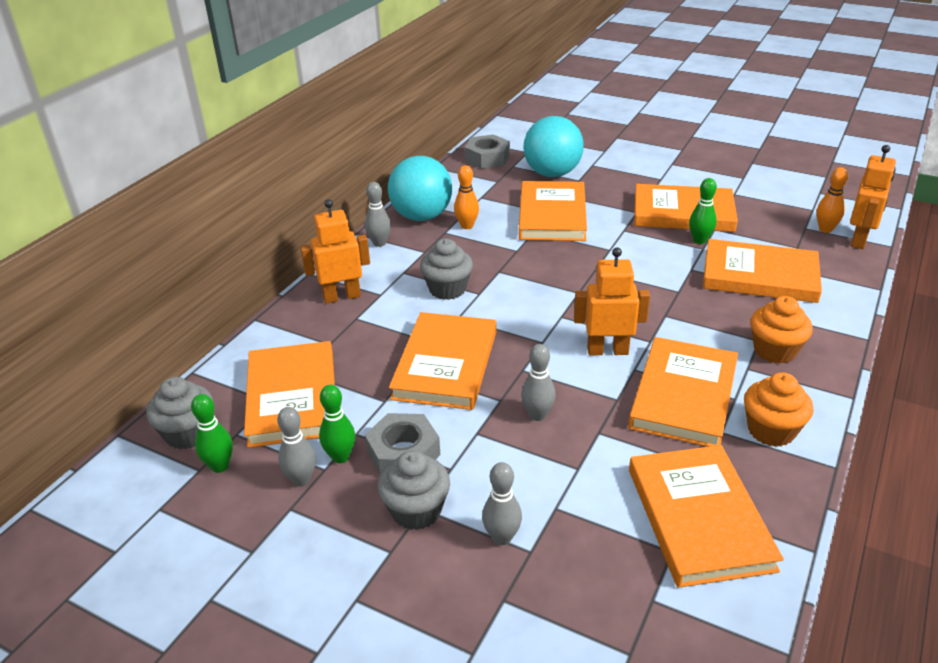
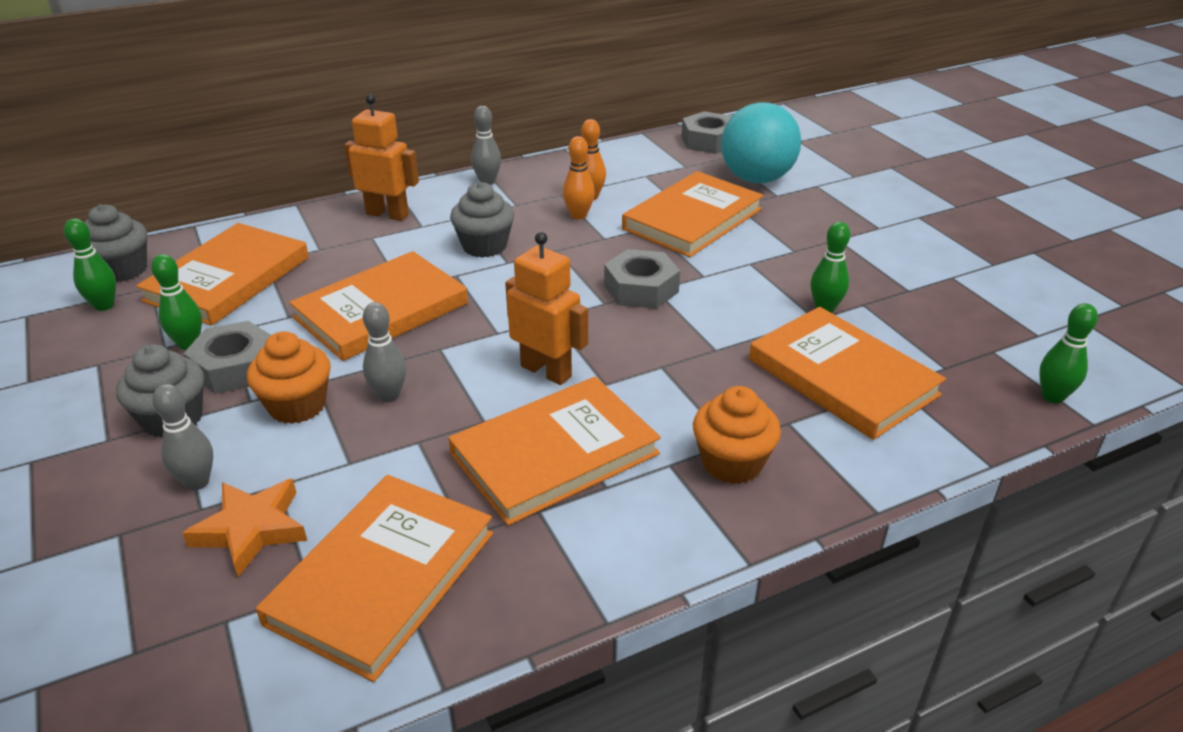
camera: 35 degrees right, 0 degrees up
(301, 480) = (137, 346): grey bowling pin -> none
(422, 216) = (561, 172): turquoise ball -> none
(583, 541) = (251, 529): none -> orange star
(586, 273) = (641, 289): none -> grey nut
(683, 213) = (850, 272): orange book -> none
(771, 430) = (593, 541): orange cupcake -> orange cupcake (297, 405)
(825, 229) = (1019, 364): orange bowling pin -> orange bowling pin (578, 215)
(859, 240) = (1052, 397): orange robot -> green bowling pin

